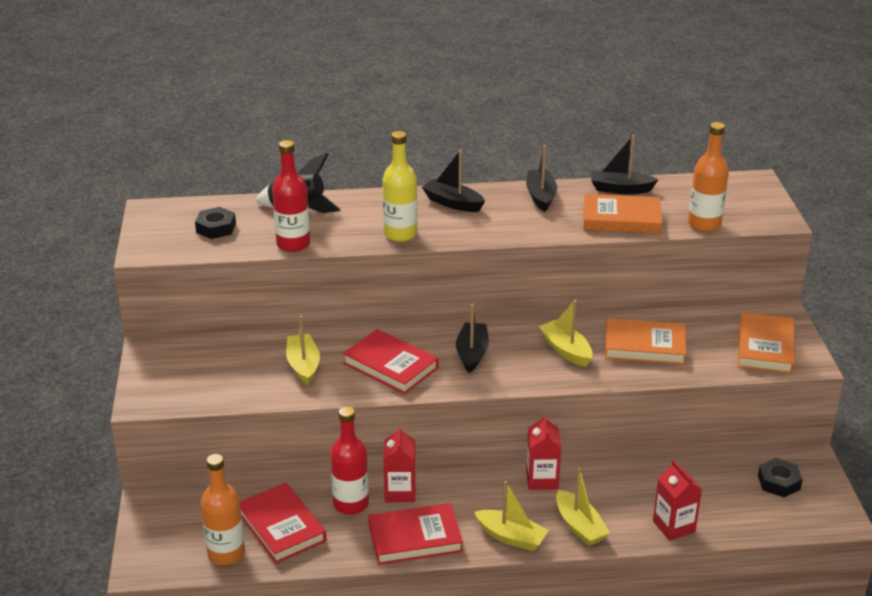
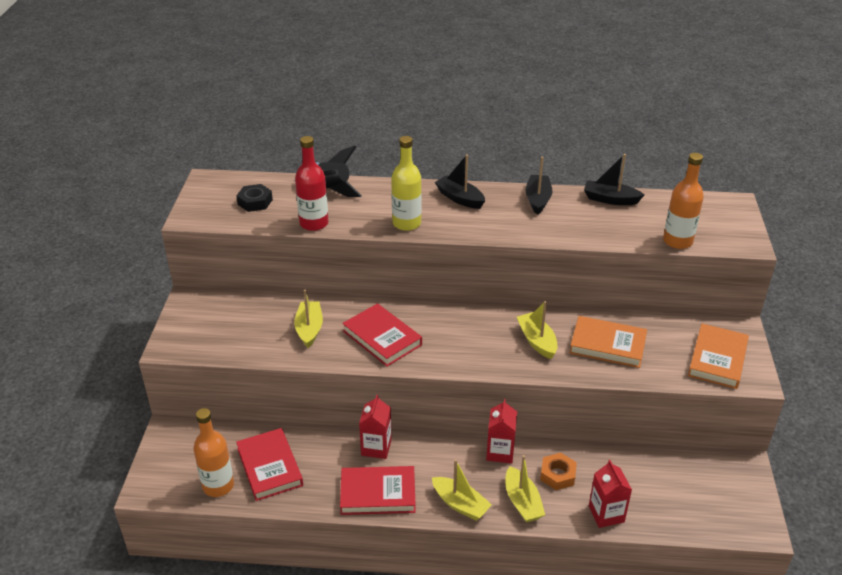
camera: 10 degrees right, 5 degrees up
(351, 504) = (332, 453): red bottle -> none
(472, 353) = (454, 334): black boat -> none
(611, 494) = (557, 475): none -> orange nut
(621, 219) = (604, 228): orange book -> none
(778, 482) = (711, 483): black nut -> none

